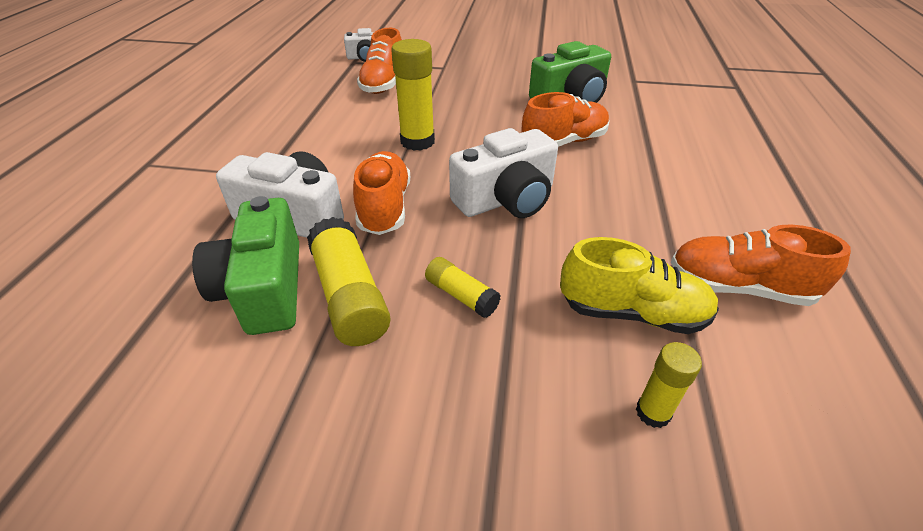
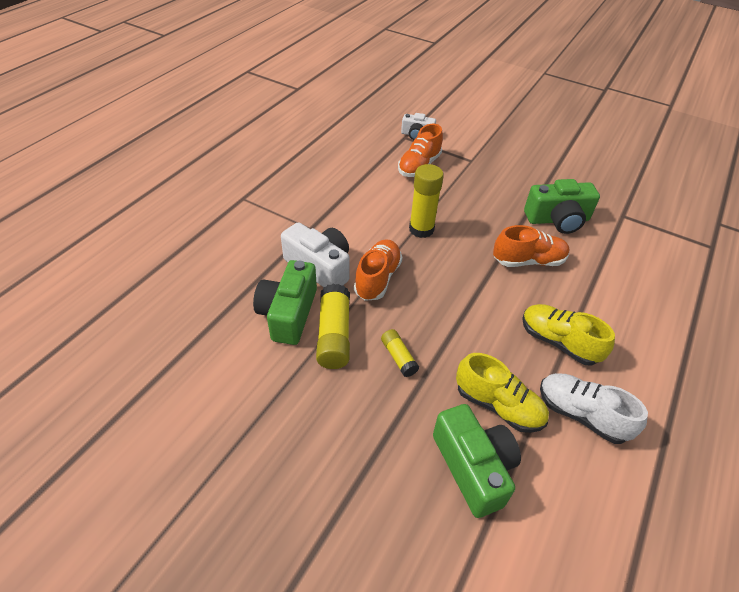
camera: 20 degrees right, 5 degrees up
(506, 199) = (460, 297): white camera -> none
(653, 412) = (473, 467): yellow glue stick -> green camera
(654, 214) = (558, 342): none -> yellow shoe
(738, 287) = (581, 414): orange shoe -> white shoe

